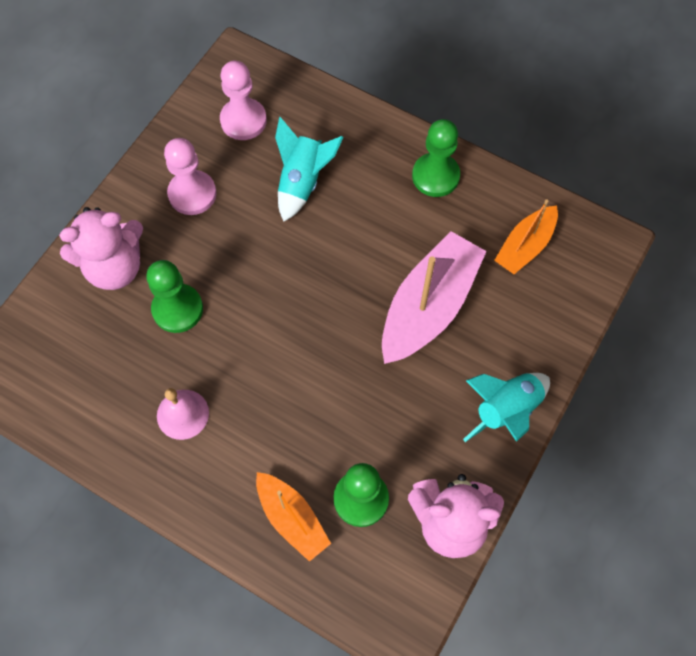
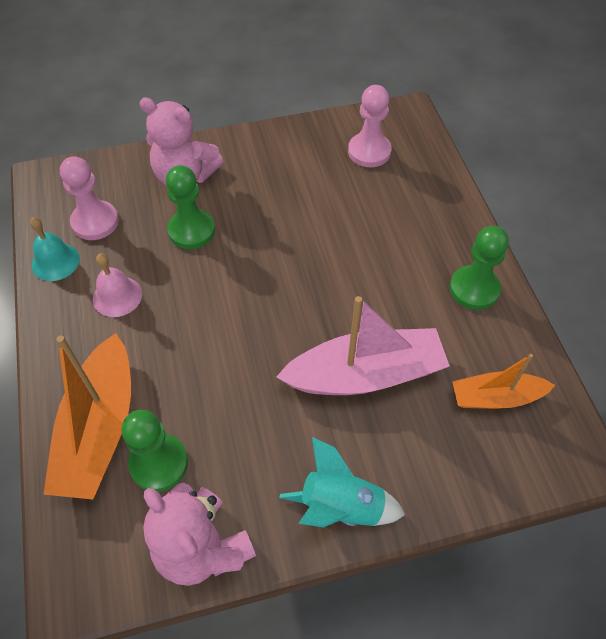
camera: 45 degrees right, 10 degrees down
(94, 434) = (55, 261): none -> turquoise bell
(192, 194) = (283, 170): pink pawn -> pink pawn (95, 222)
(292, 518) = (99, 429): orange boat -> orange boat, size x1.69
(302, 182) = (366, 218): turquoise rocket -> none

